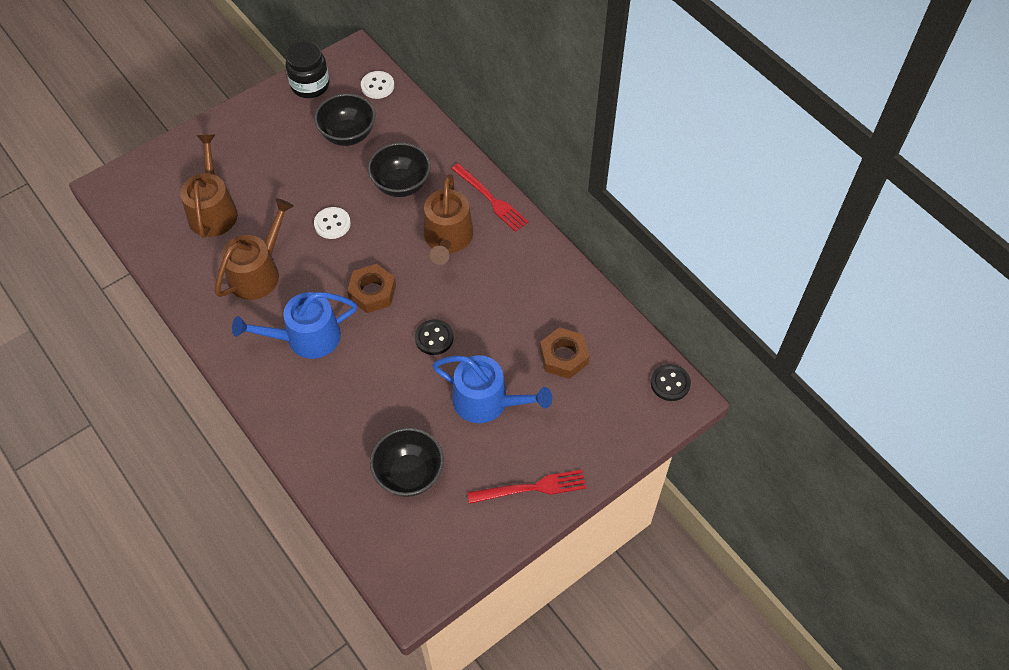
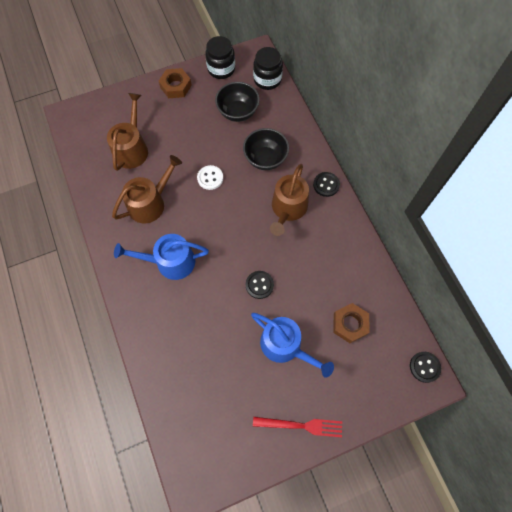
camera: 15 degrees right, 10 degrees up
(372, 292) = (225, 238): brown nut -> brown nut (176, 86)
(377, 86) = (267, 79): white button -> black jar
(409, 474) = (215, 389): black bowl -> none
(490, 199) = (326, 185): red fork -> black button

